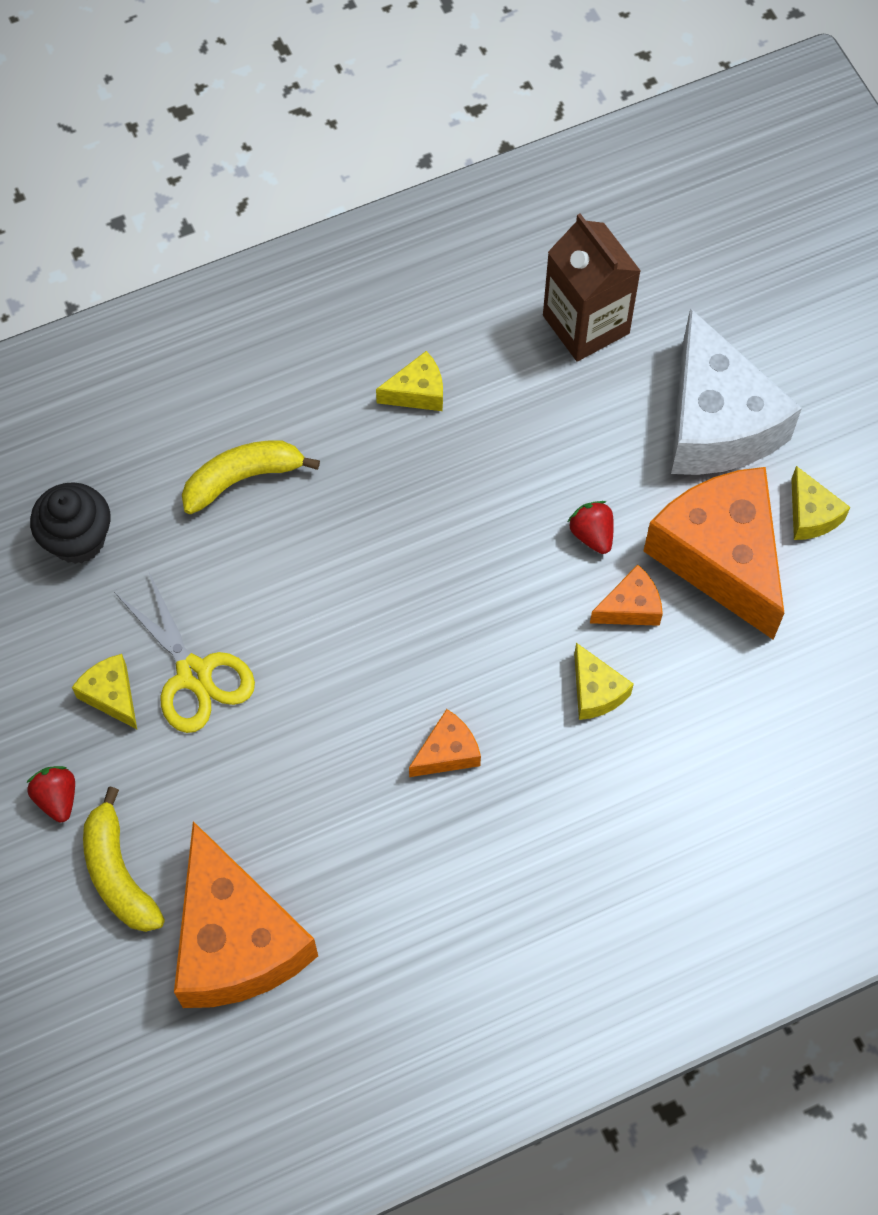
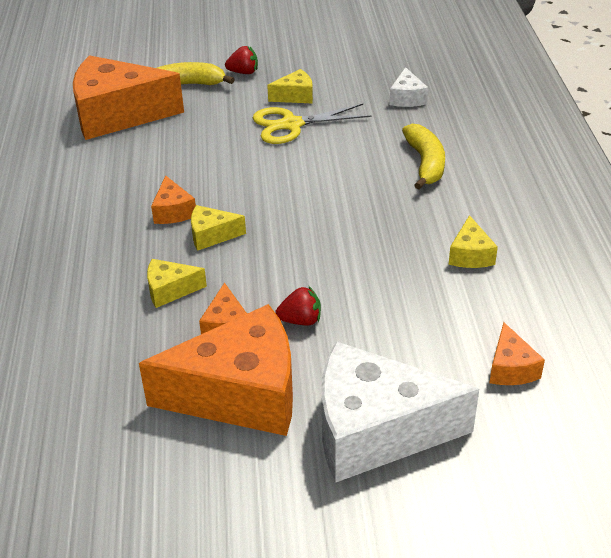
camera: 110 degrees right, 25 degrees down
(78, 539) = (407, 98): black cupcake -> white cheese
(586, 324) = (510, 368): brown carton -> orange cheese
(811, 515) = (249, 472): yellow cheese -> yellow cheese (211, 235)

